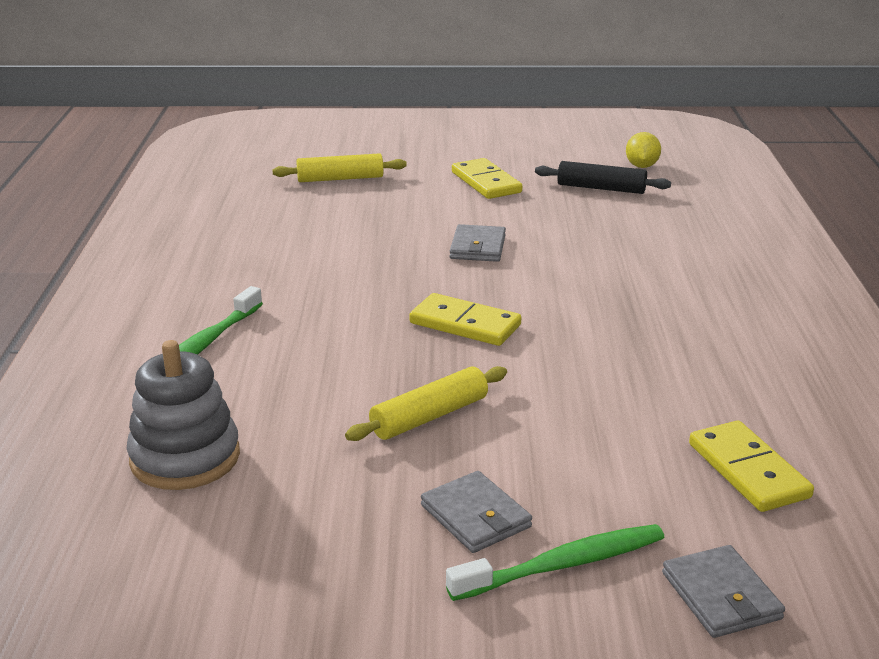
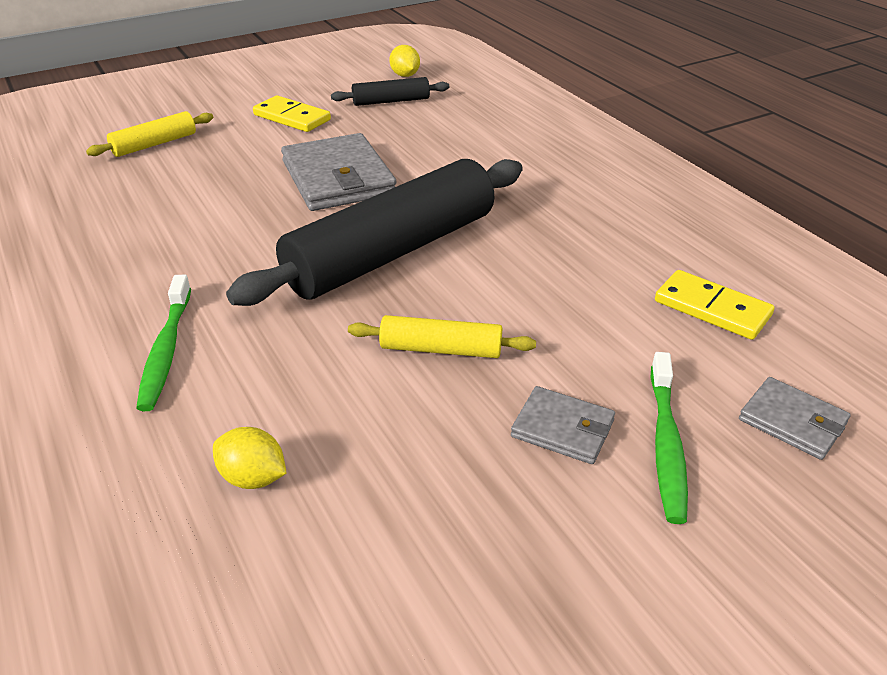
camera: 30 degrees left, 10 degrees up
(185, 458) = (253, 478): grey stacking toy -> yellow lemon
(429, 416) = (441, 349): yellow rolling pin -> yellow rolling pin turned 75 degrees clockwise
(465, 324) = (392, 252): yellow domino -> black rolling pin
(478, 247) = (338, 178): grey wallet -> grey wallet, size x1.91
(562, 565) = (666, 444): green toothbrush -> green toothbrush turned 150 degrees clockwise

